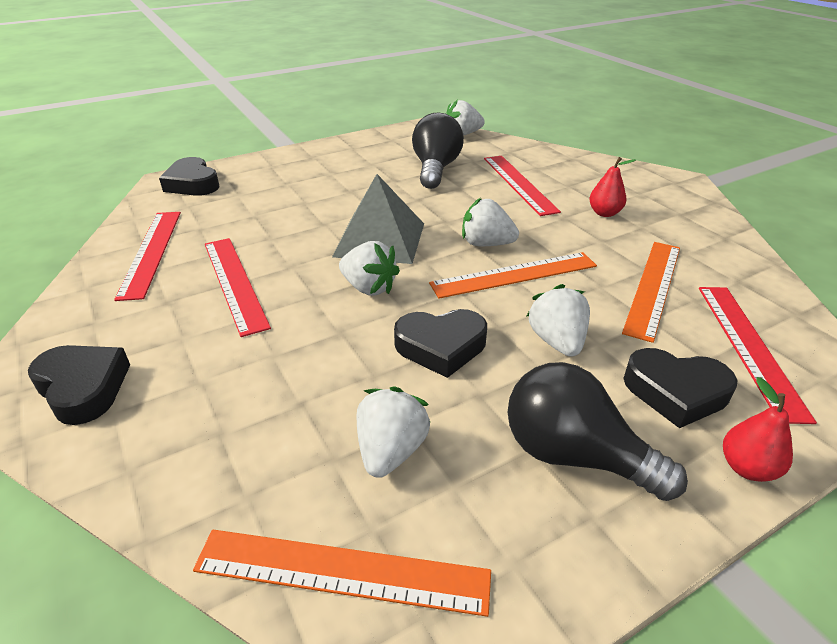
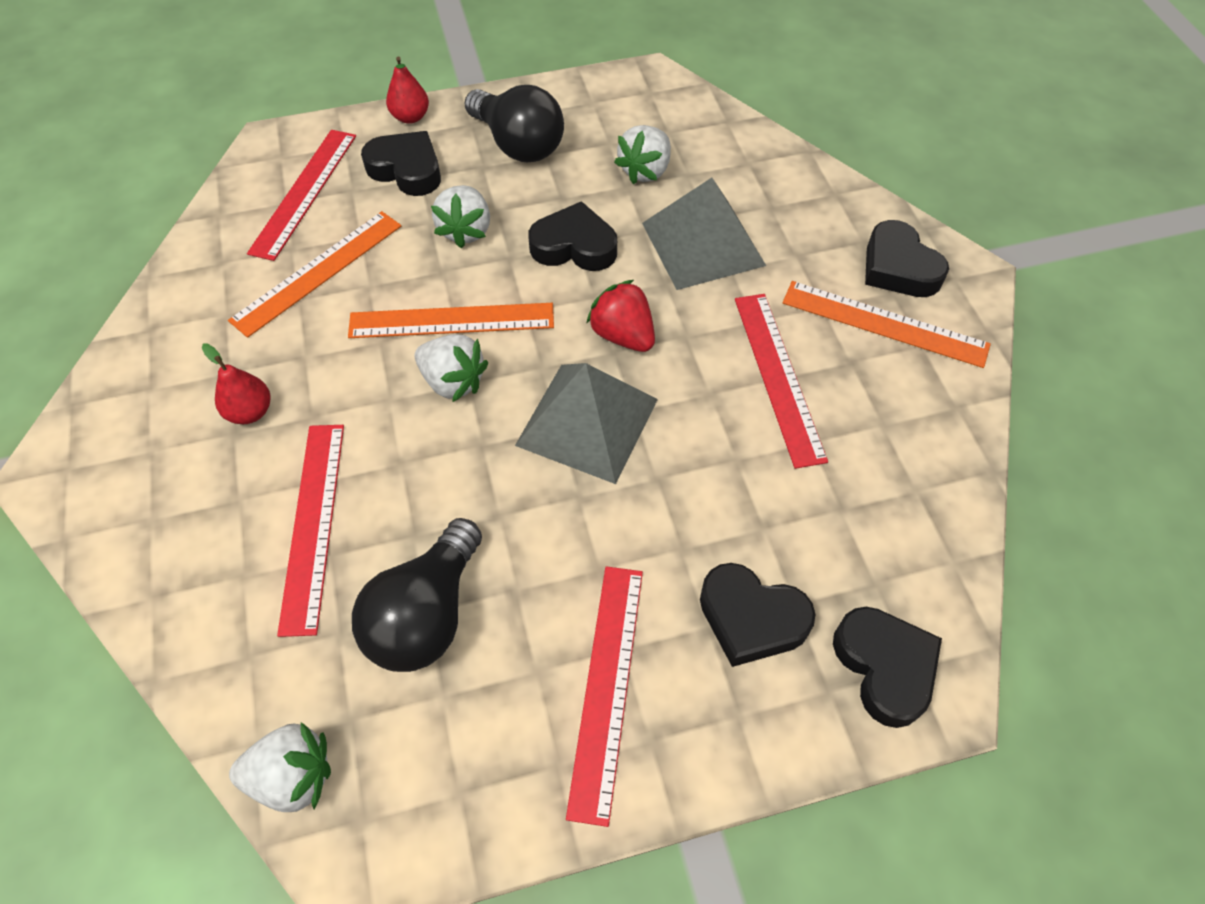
camera: 165 degrees left, 20 degrees up
(151, 252) = (899, 462): red ruler -> red ruler (607, 687)
(263, 187) = (751, 618): none -> black heart
(305, 373) = (703, 243): none -> grey pyramid
(342, 571) = (691, 116): orange ruler -> orange ruler (884, 323)
(369, 288) = (623, 335): white strawberry -> red strawberry

